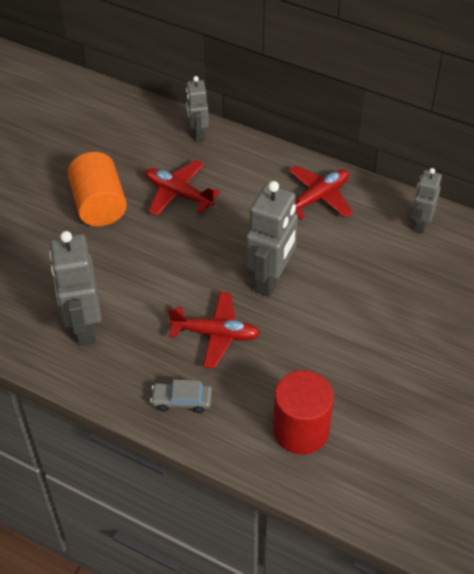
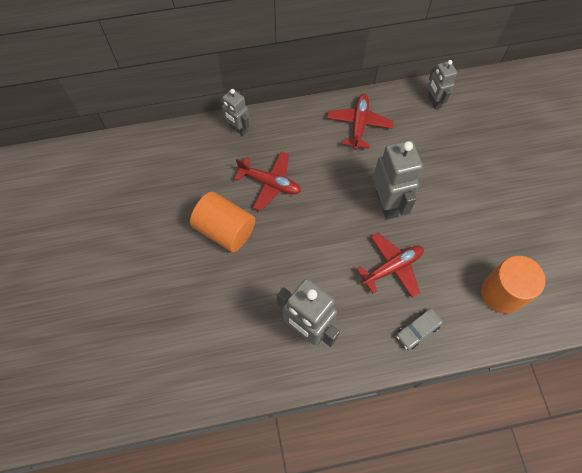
camera: 40 degrees left, 15 degrees up
(178, 194) = (270, 183): red plane -> red plane turned 150 degrees counterclockwise
(301, 430) = (502, 293): red cylinder -> orange cylinder

